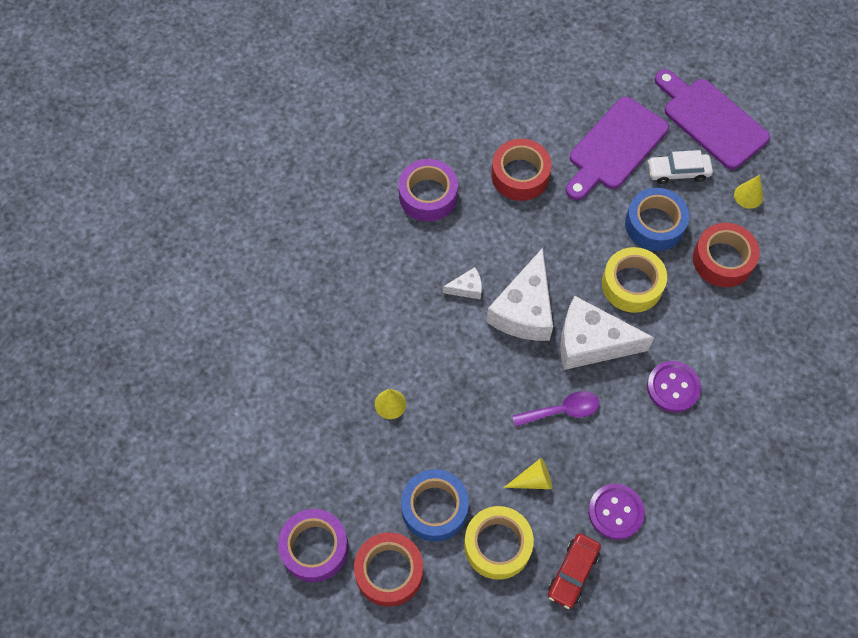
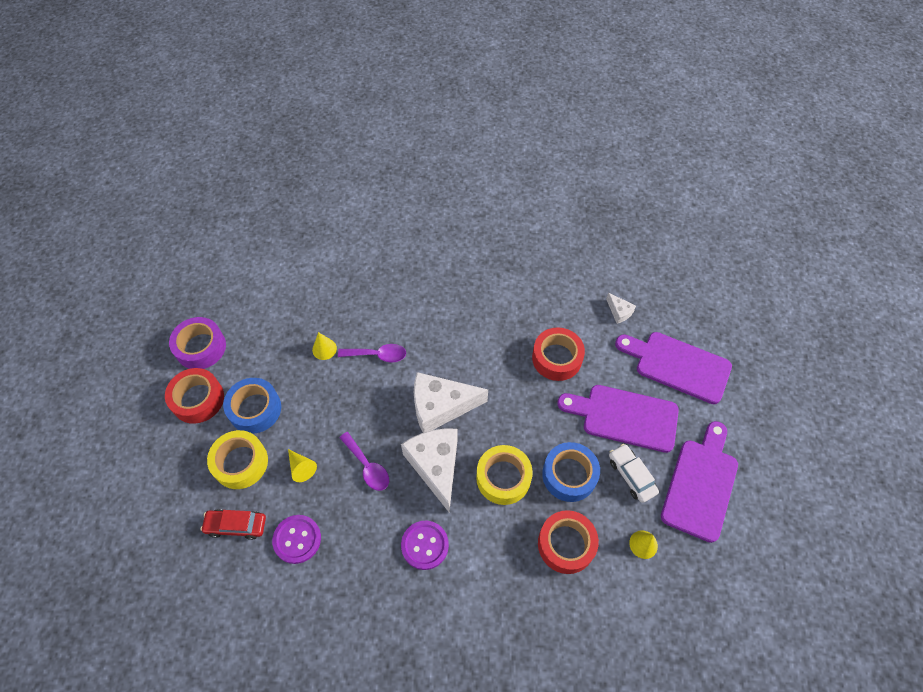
camera: 65 degrees right, 5 degrees down
(428, 195) = (503, 305): purple tape -> none
(428, 349) = (378, 355): none -> purple spoon
(467, 288) = (439, 360): white cheese -> white cheese (619, 312)
(581, 74) = (677, 365): none -> purple cutting board

